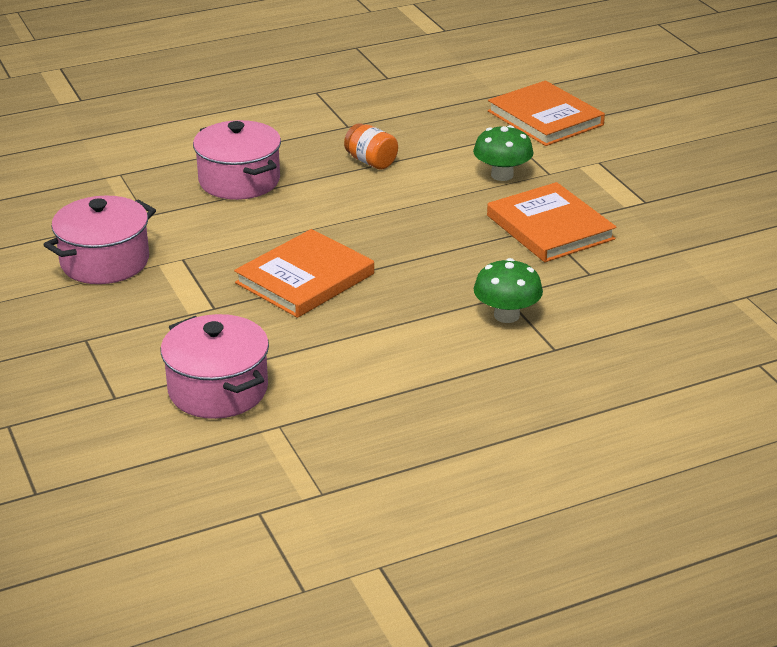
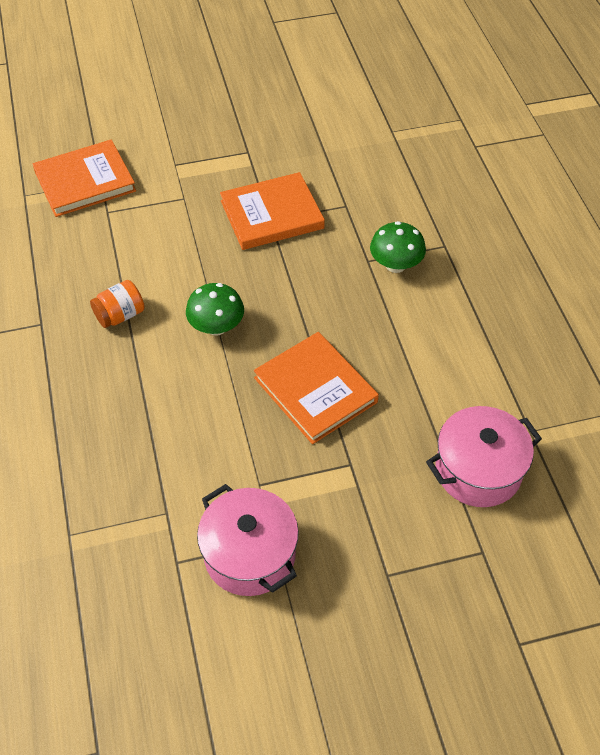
camera: 80 degrees left, 20 degrees up
(239, 181) = (121, 425): pink pot -> none
(502, 175) = (177, 228): green mushroom -> green mushroom (216, 326)

